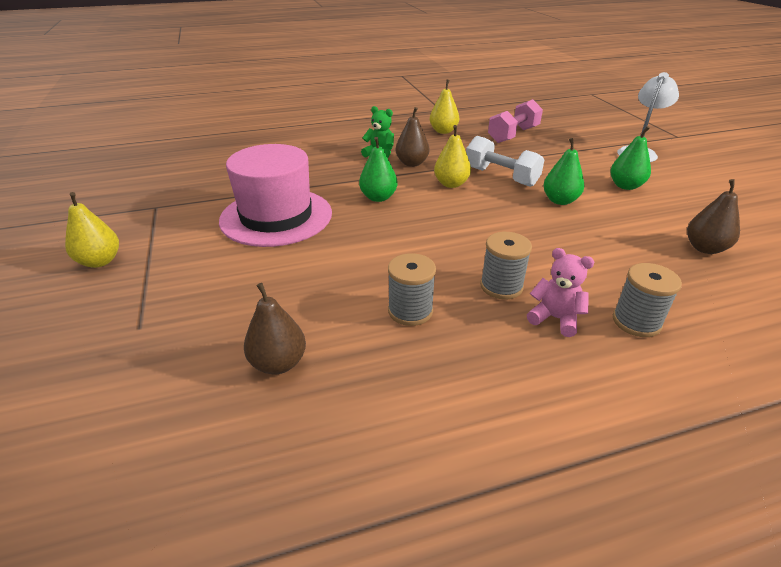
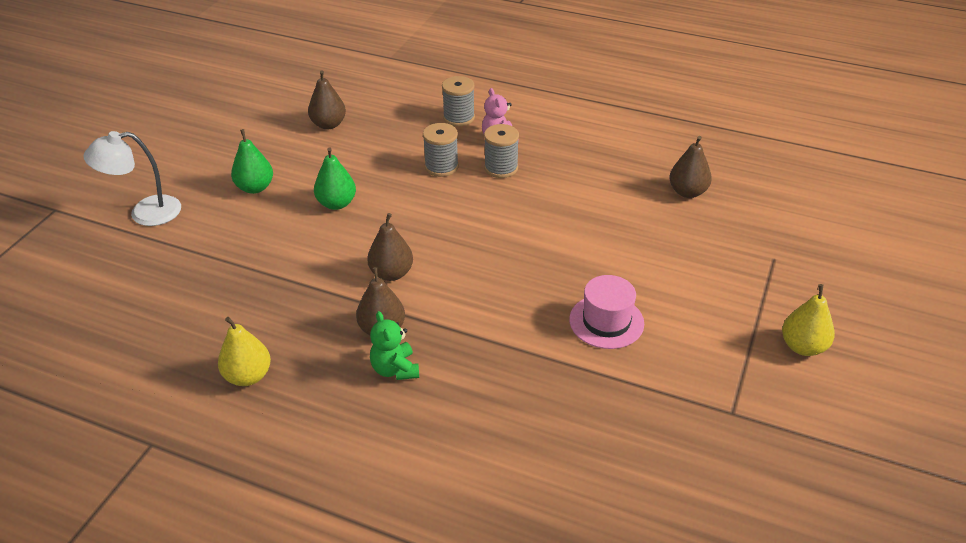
camera: 140 degrees left, 5 degrees up
(276, 216) = (606, 321): pink hat -> pink hat, size x0.57
(378, 197) = (483, 294): green pear -> none
(410, 311) = (579, 182): grey spool -> grey spool (441, 167)
(451, 184) = (391, 273): yellow pear -> brown pear
(501, 177) = (331, 256): white dumbbell -> none
(513, 135) = (190, 314): pink dumbbell -> none

